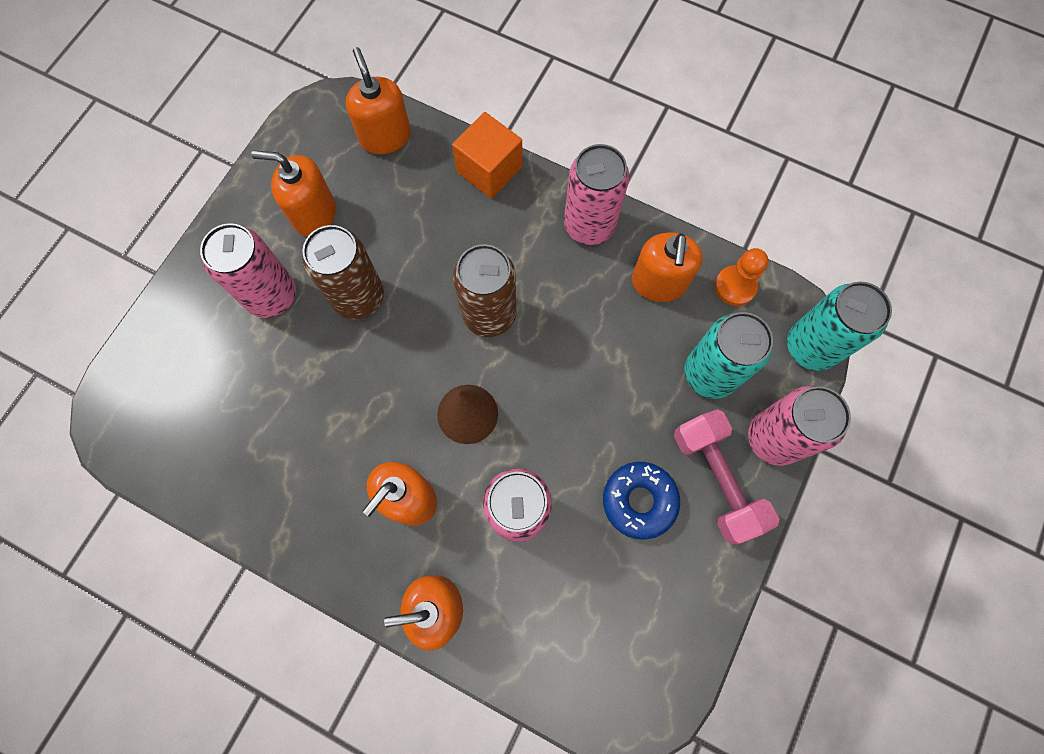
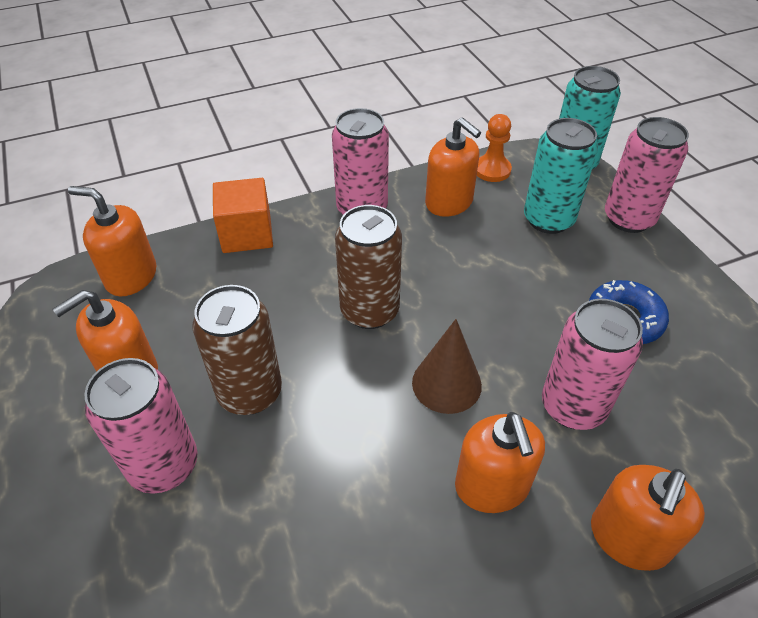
camera: 50 degrees left, 25 degrees down
(716, 479) = (639, 265): pink dumbbell -> none

